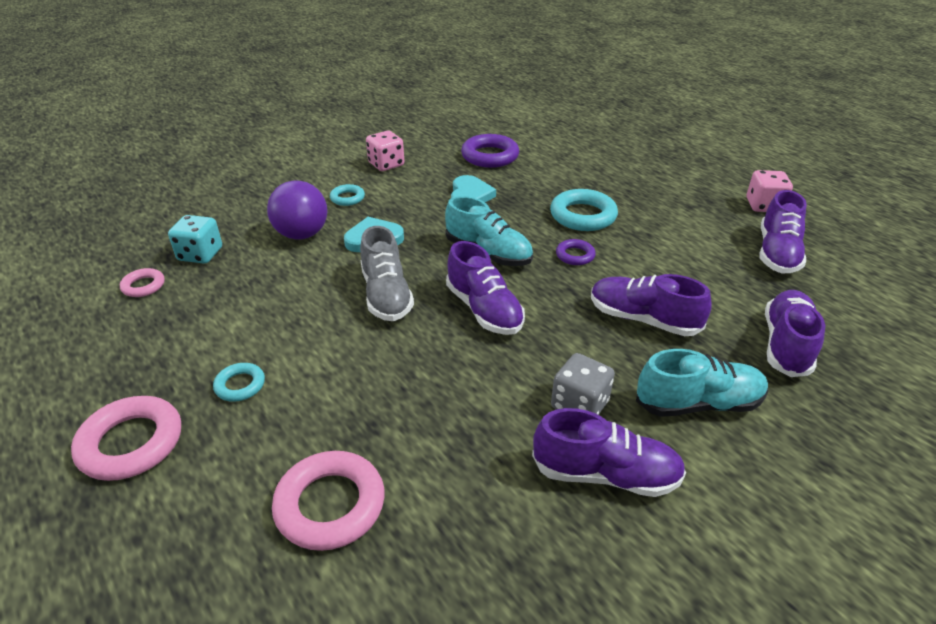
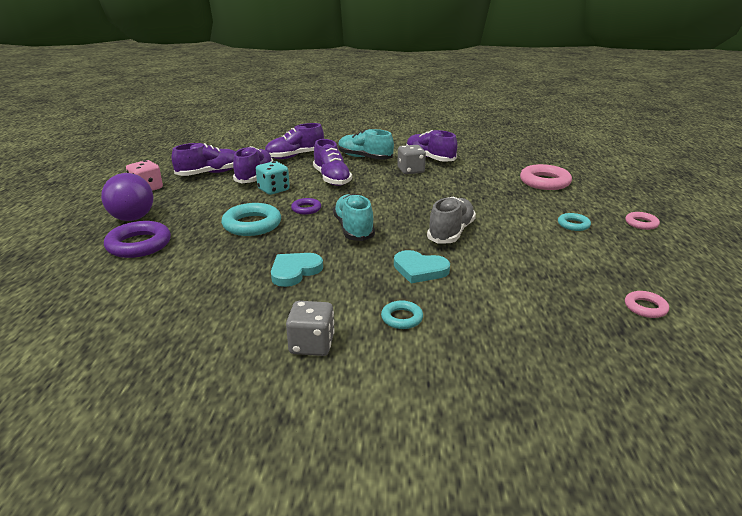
camera: 140 degrees left, 10 degrees down
(131, 443) = (641, 223): pink ring -> pink ring, size x0.54
(200, 254) = (586, 317): turquoise dice -> turquoise dice (273, 190)
(302, 234) = (478, 298): purple ball -> purple ball (132, 218)
(386, 164) = (312, 345): pink dice -> grey dice
(484, 310) = (402, 207): purple shoe -> purple shoe (254, 177)
(490, 156) = (202, 303): purple ring -> purple ring (139, 245)

